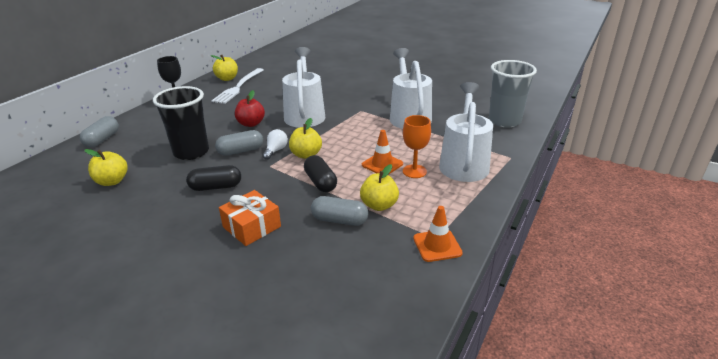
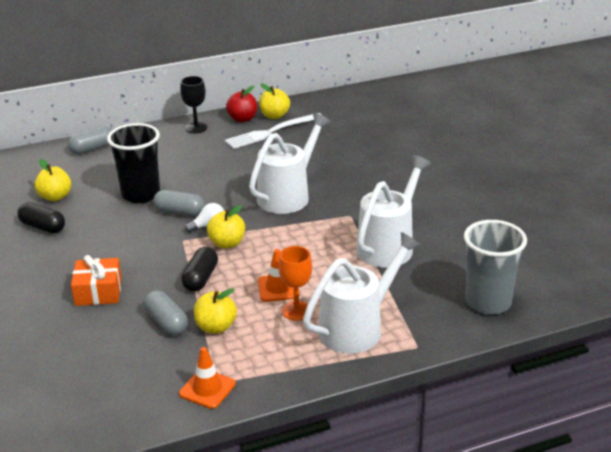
camera: 40 degrees right, 0 degrees up
(216, 187) = (118, 240): black capsule -> black capsule (43, 227)
(251, 124) = (226, 184): red apple -> red apple (242, 119)

